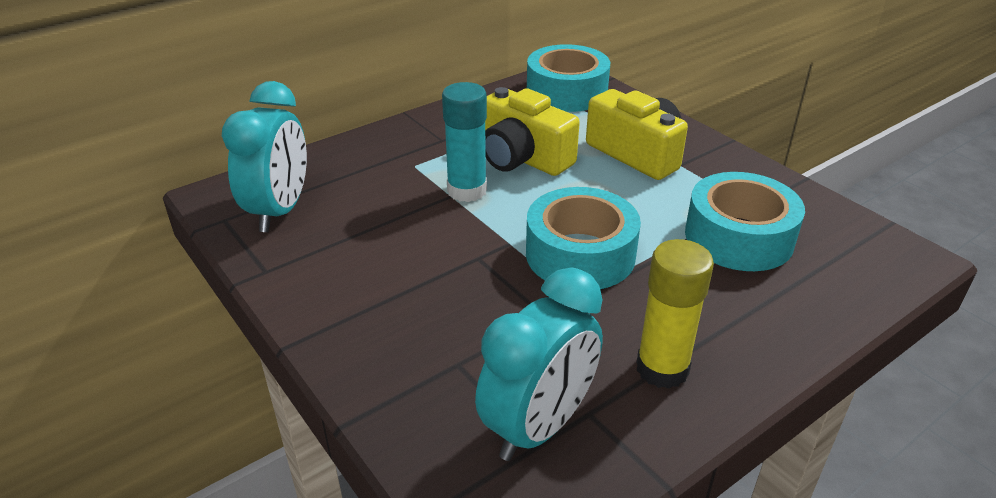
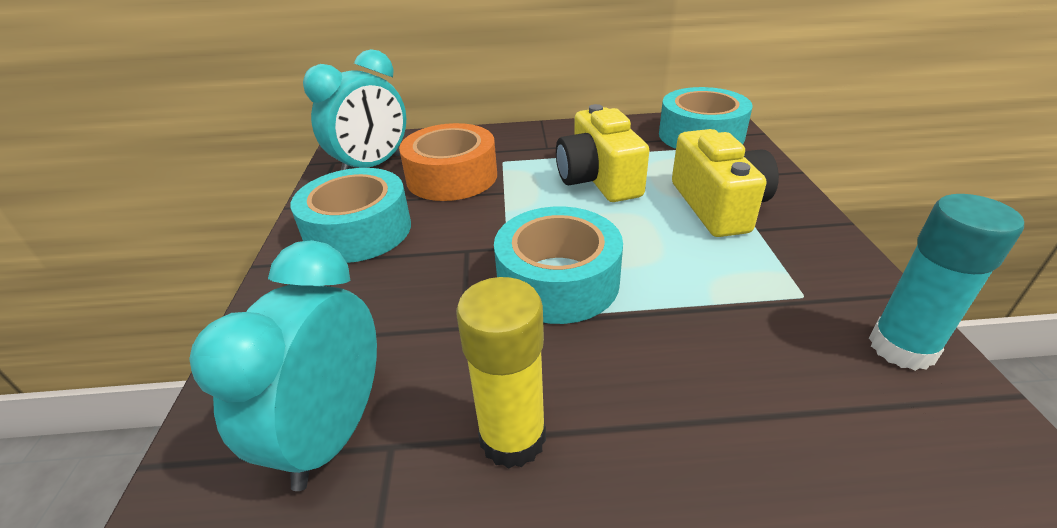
camera: 35 degrees right, 0 degrees up
(382, 196) = (452, 177): none -> orange tape
(467, 190) = (520, 192): turquoise glue stick -> turquoise glue stick (901, 347)
(538, 426) = (333, 433): turquoise clock -> turquoise clock turned 120 degrees clockwise
(739, 237) = (755, 328): turquoise tape -> turquoise tape (358, 230)

